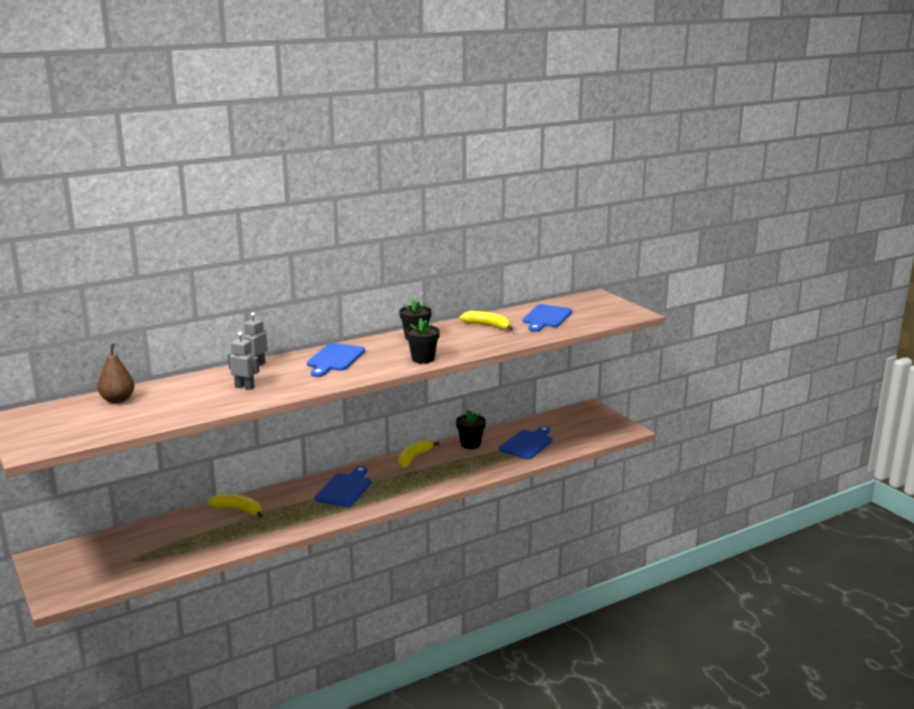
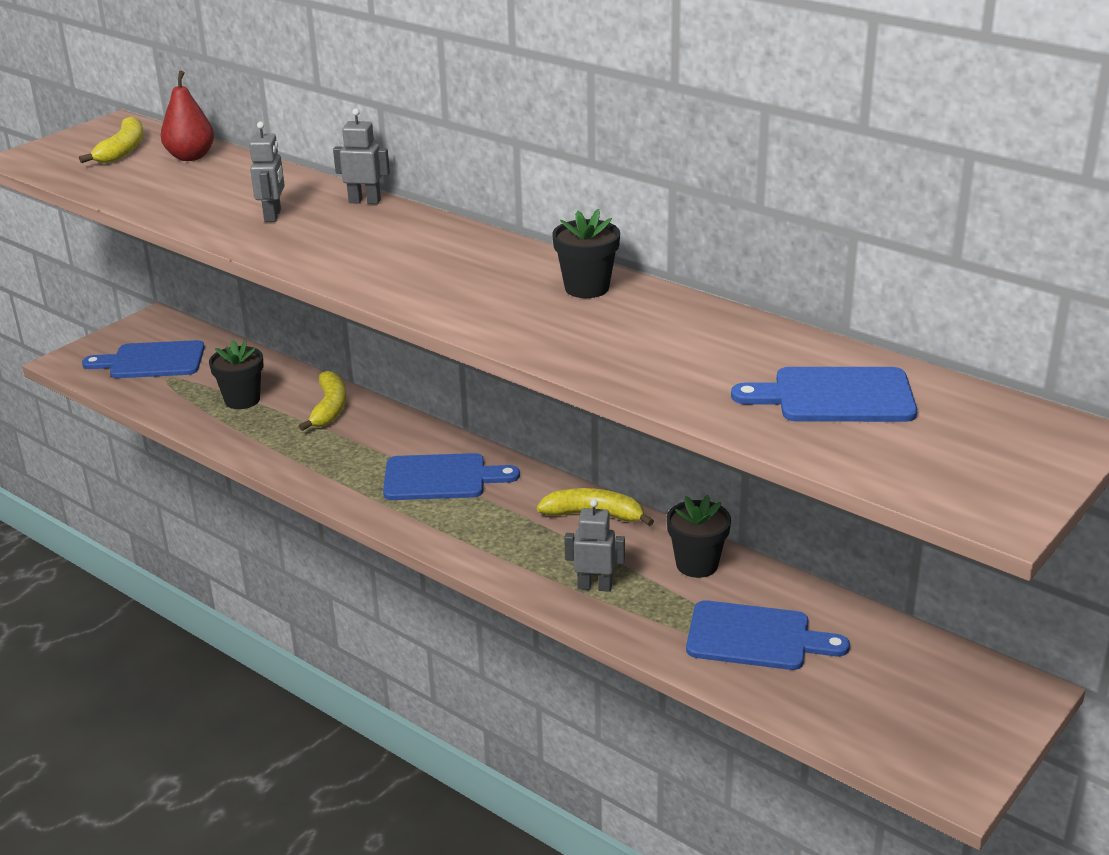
camera: 70 degrees right, 10 degrees up
(118, 400) = (190, 157): brown pear -> red pear
(334, 359) = (429, 247): blue cutting board -> blue cutting board (152, 361)
(423, 359) = (481, 318): black flower pot -> black flower pot (242, 400)
(468, 468) = (594, 586): none -> grey robot
(488, 326) = (717, 342): yellow banana -> yellow banana (123, 150)

